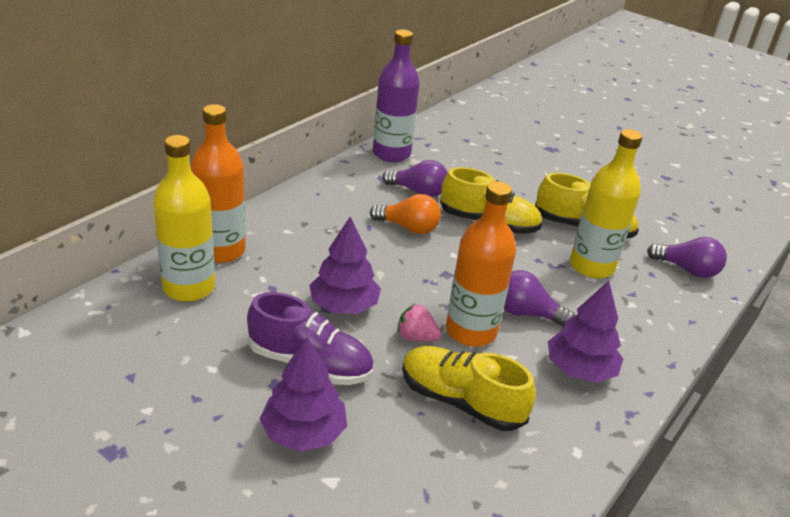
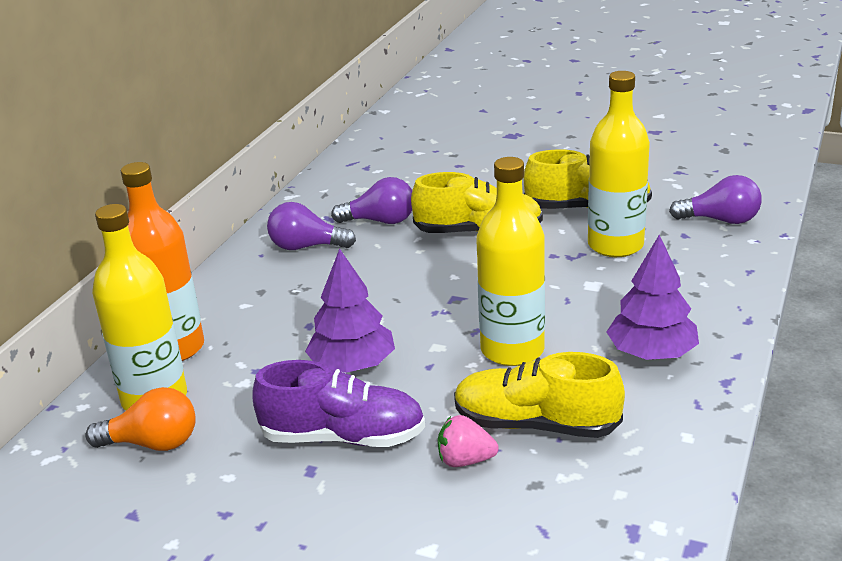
camera: 10 degrees left, 5 degrees down
(304, 432) = (372, 510): purple tree -> none
(391, 154) = (328, 188): purple bottle -> none
(408, 228) = (387, 262): orange light bulb -> orange light bulb (153, 443)
(416, 337) = (453, 374): pink strawberry -> pink strawberry (465, 460)
(471, 331) = (512, 350): orange bottle -> yellow bottle
(526, 313) = (566, 314): purple light bulb -> purple light bulb (306, 247)

